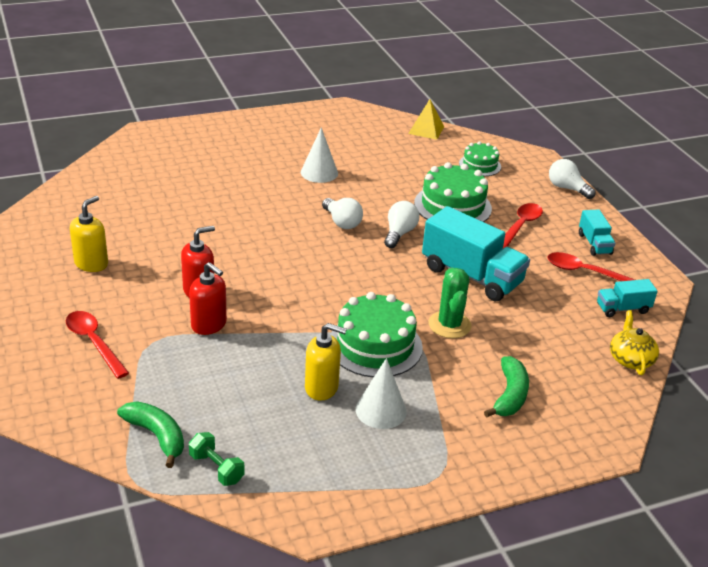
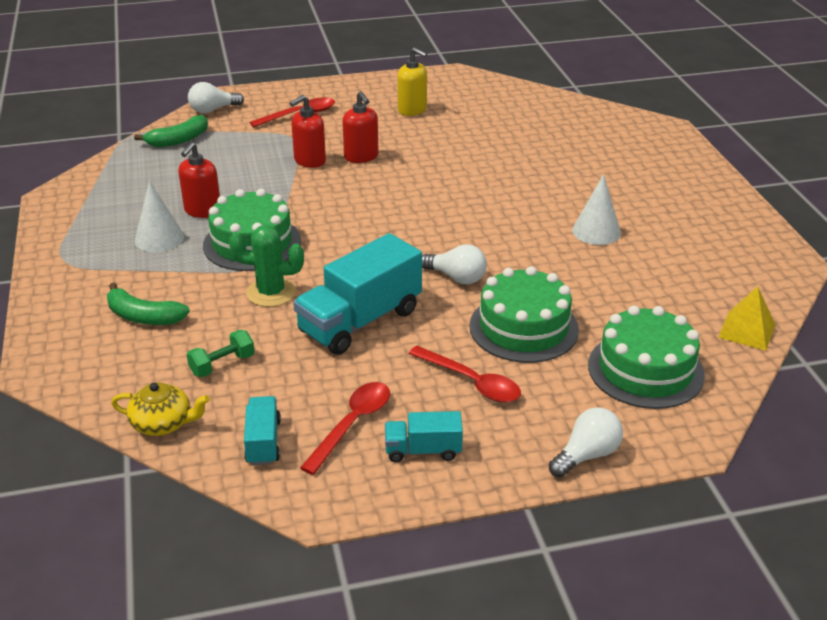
camera: 100 degrees right, 0 degrees up
(216, 468) = (131, 162): green dumbbell -> green dumbbell (222, 364)
(322, 388) = (202, 211): yellow soap dispenser -> red soap dispenser
(342, 222) = (481, 240): white light bulb -> white light bulb (213, 110)
(480, 165) = (645, 370): green cake -> green cake, size x1.72

